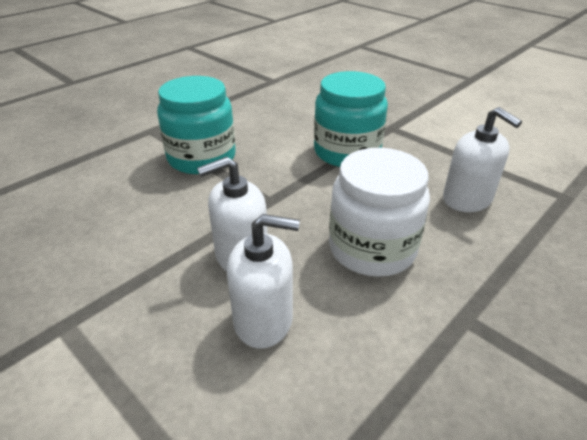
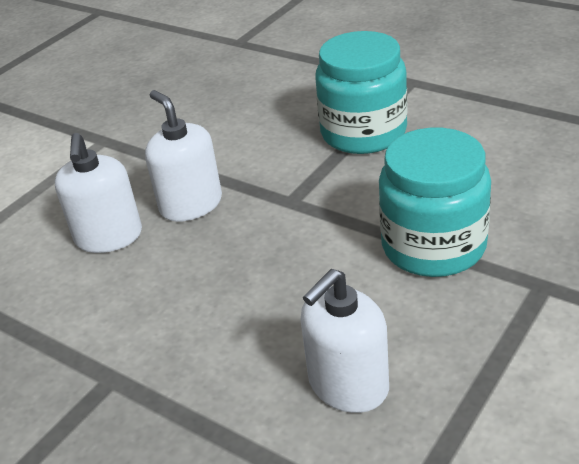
camera: 85 degrees right, 0 degrees up
(372, 248) = (217, 295): white jar -> none

